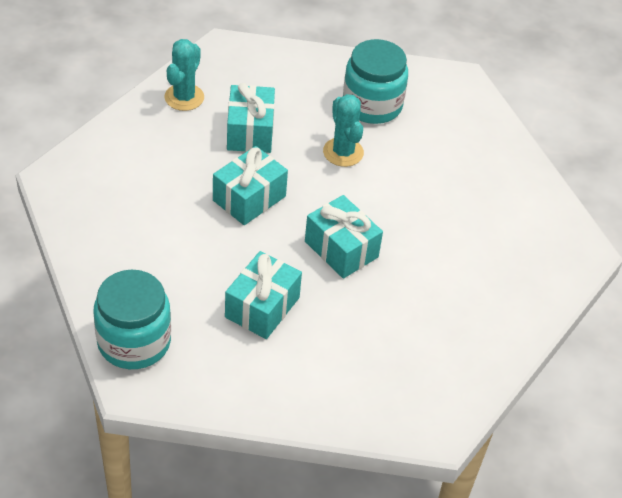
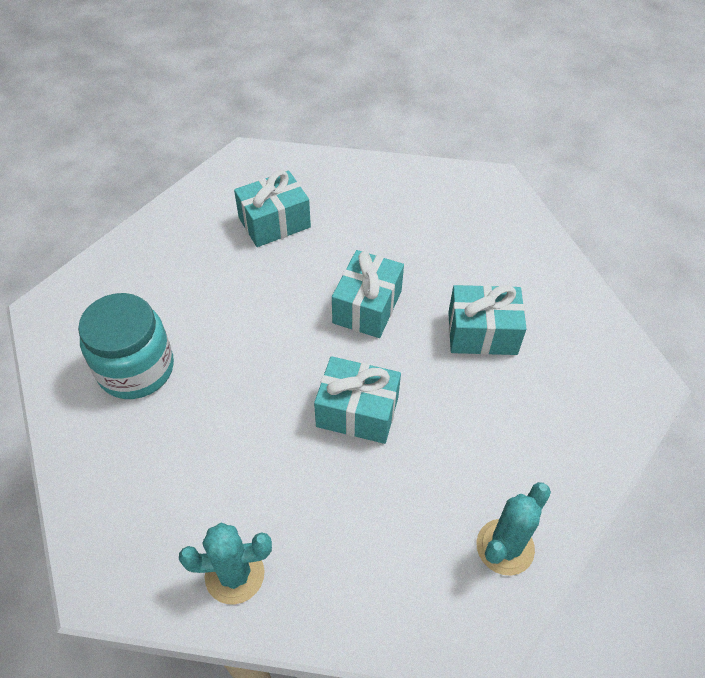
camera: 115 degrees left, 5 degrees up
(134, 342) = (606, 409): turquoise jar -> none
(250, 132) = (253, 464): turquoise gift -> turquoise gift (274, 222)
(343, 152) = (231, 362): turquoise cactus -> turquoise cactus (505, 547)

